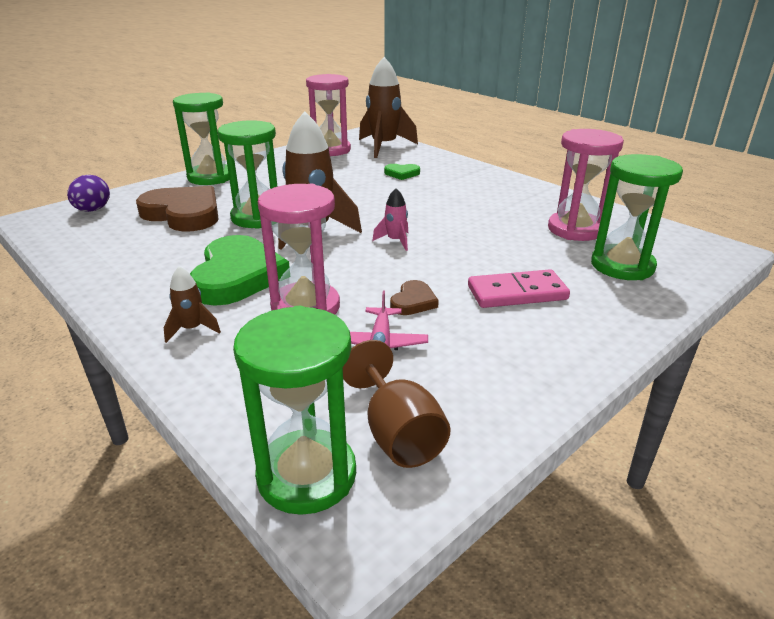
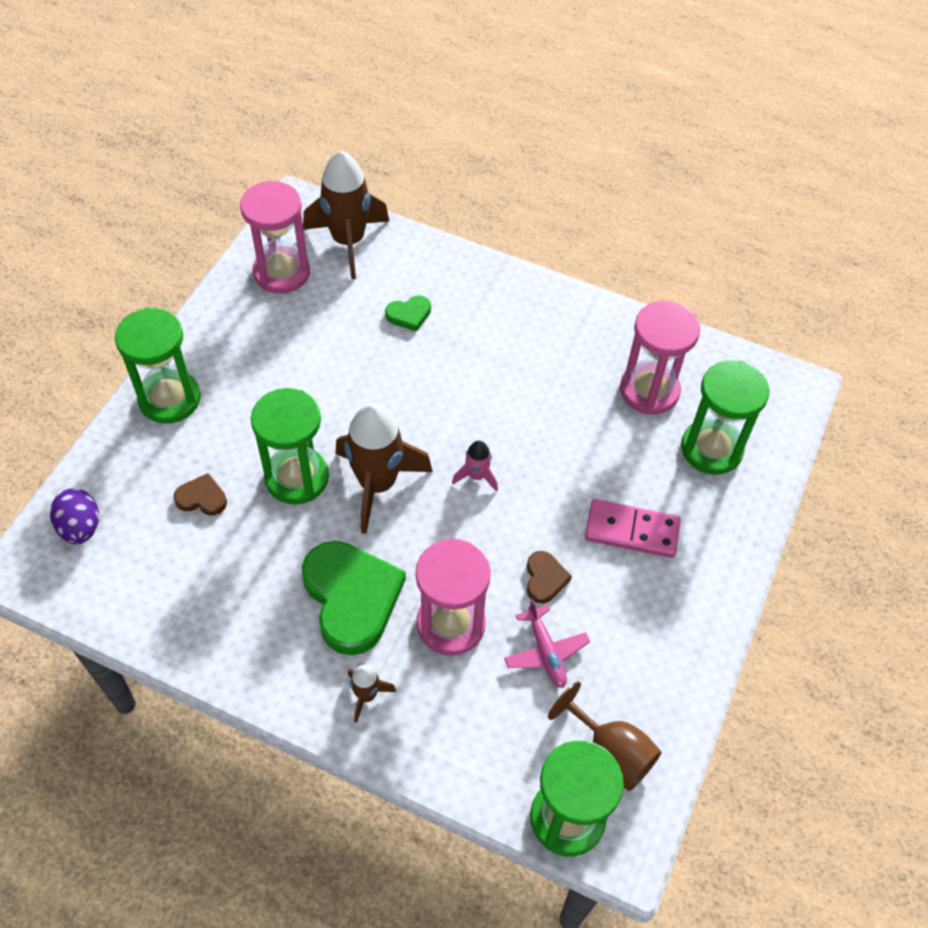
camera: 25 degrees left, 25 degrees up
(183, 214) = (202, 498): brown heart -> brown heart, size x0.46
(517, 293) = (631, 531): pink domino -> pink domino turned 45 degrees clockwise

